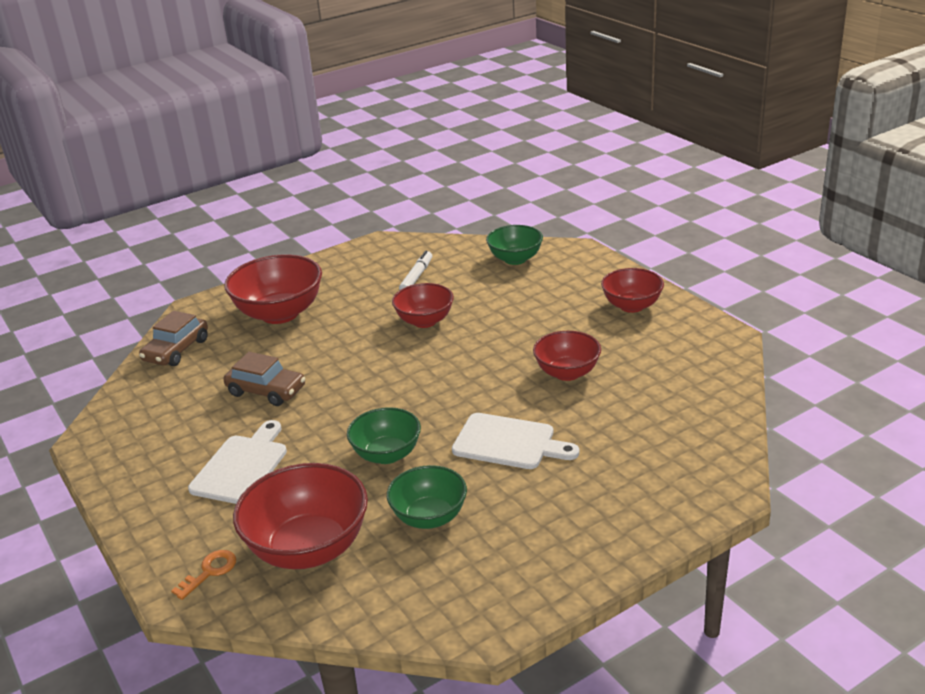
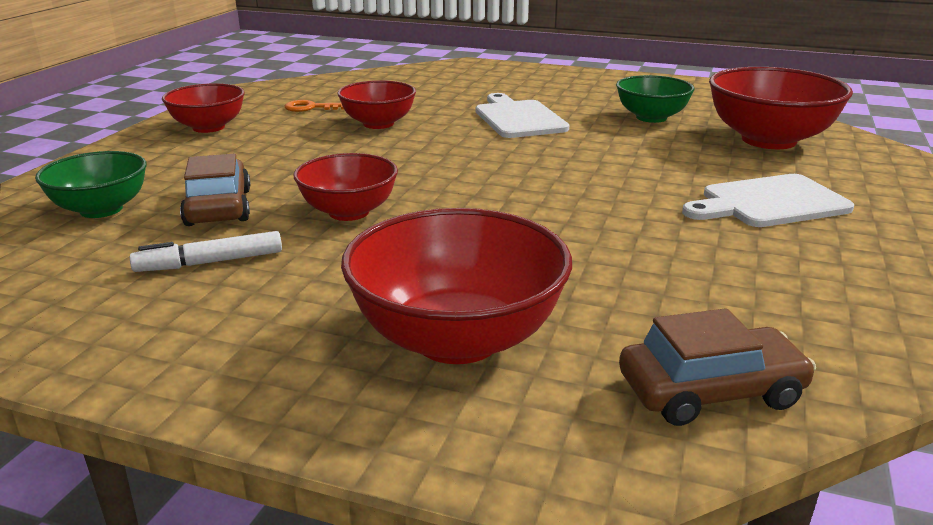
camera: 130 degrees left, 5 degrees down
(210, 572) = (874, 161): orange key -> orange key (311, 108)
(266, 391) = (648, 248): brown car -> brown car (218, 207)
(387, 454) = (618, 151): green bowl -> none

